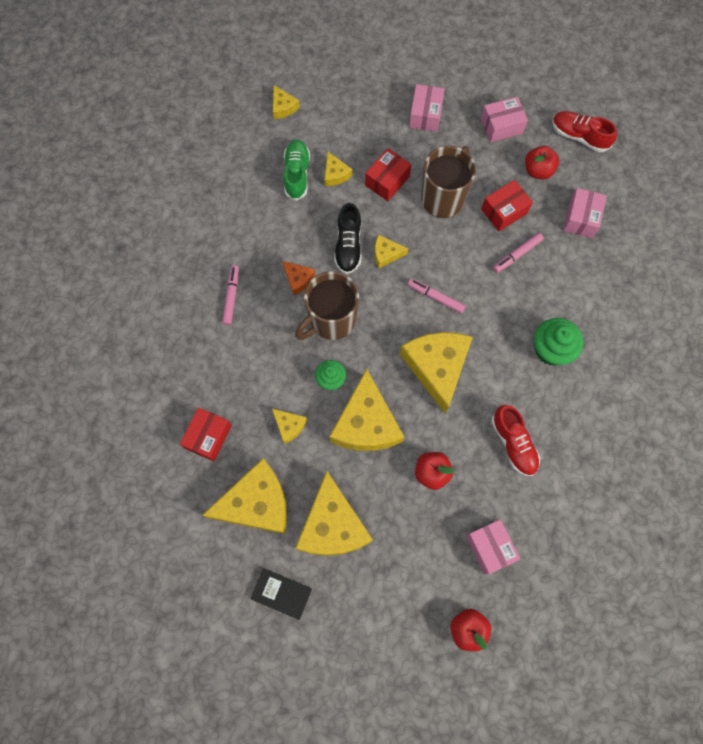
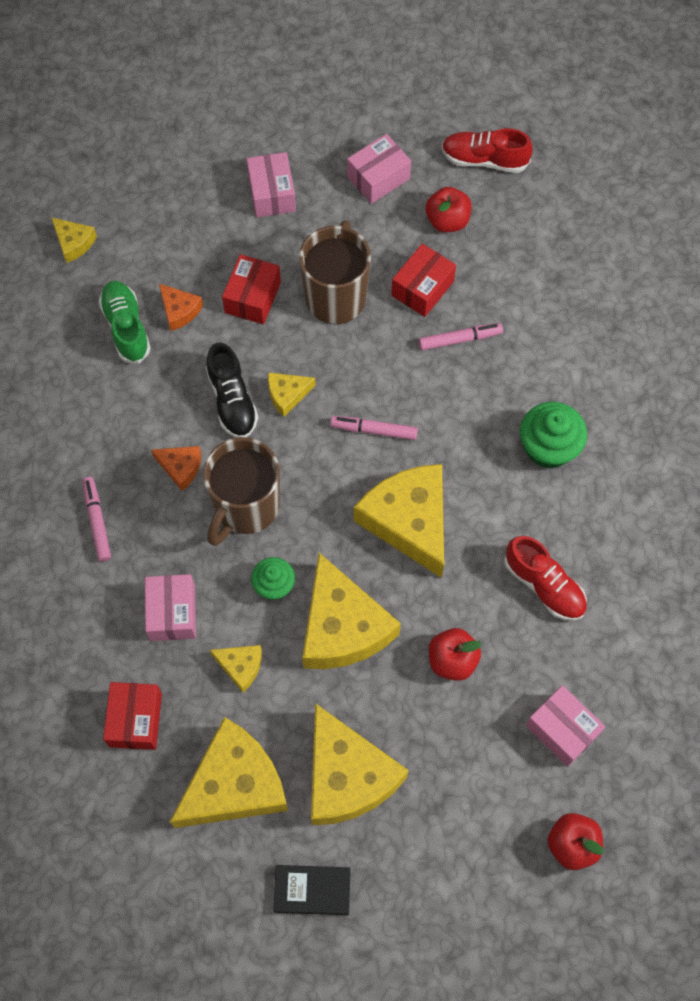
camera: 20 degrees left, 5 degrees down
(335, 174) = (179, 310): yellow cheese -> orange cheese
(517, 255) = (460, 339): pink marker -> pink marker turned 135 degrees counterclockwise
(581, 219) = (525, 266): pink box -> pink box (172, 613)

